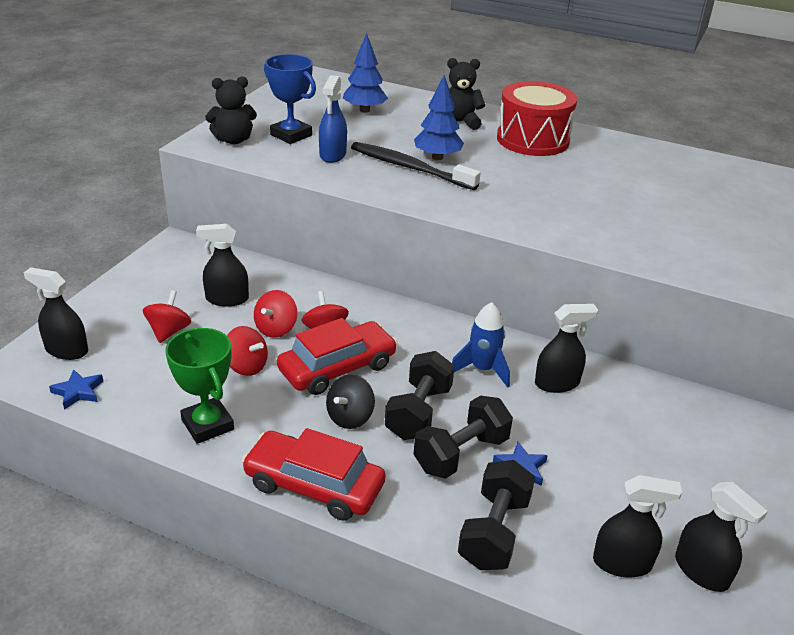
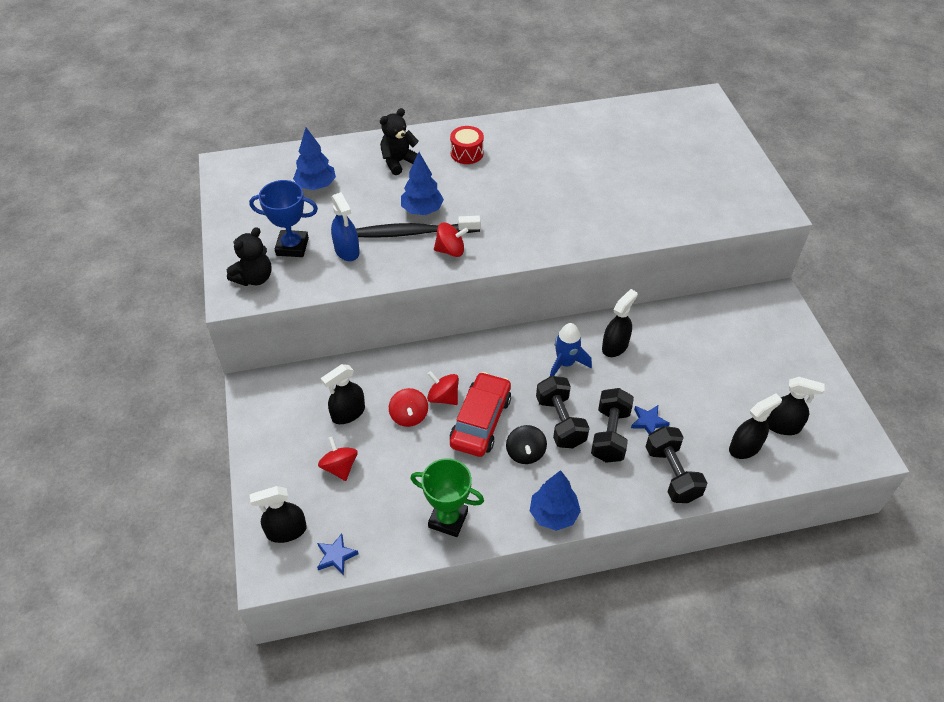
camera: 35 degrees left, 15 degrees up
(246, 366) = (423, 459): red spinning top -> red spinning top (450, 250)
(314, 485) = (553, 514): red car -> blue tree
(532, 140) = (467, 153): red drum -> red drum, size x0.53

